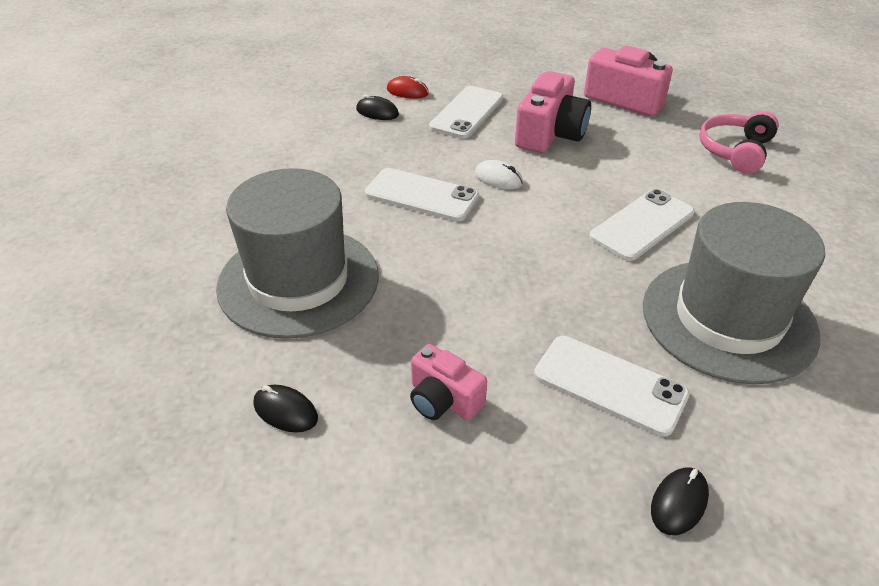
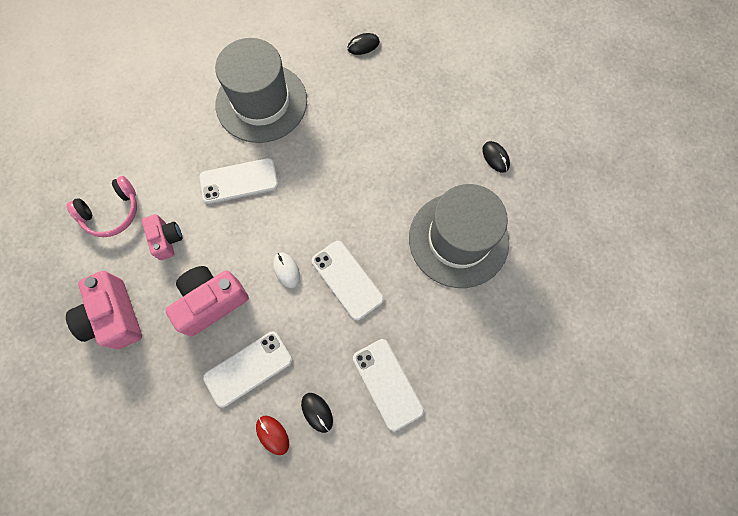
camera: 150 degrees left, 30 degrees up
(443, 399) = (423, 128): pink camera -> pink camera (166, 239)
(610, 384) = (346, 100): white phone -> white phone (387, 384)

